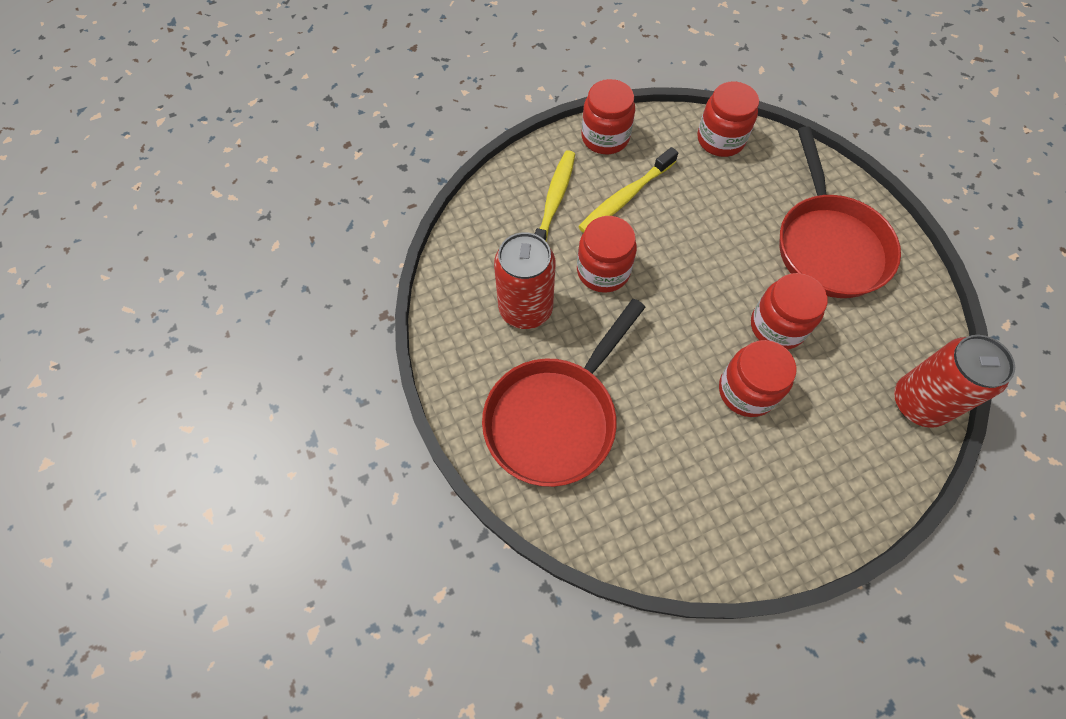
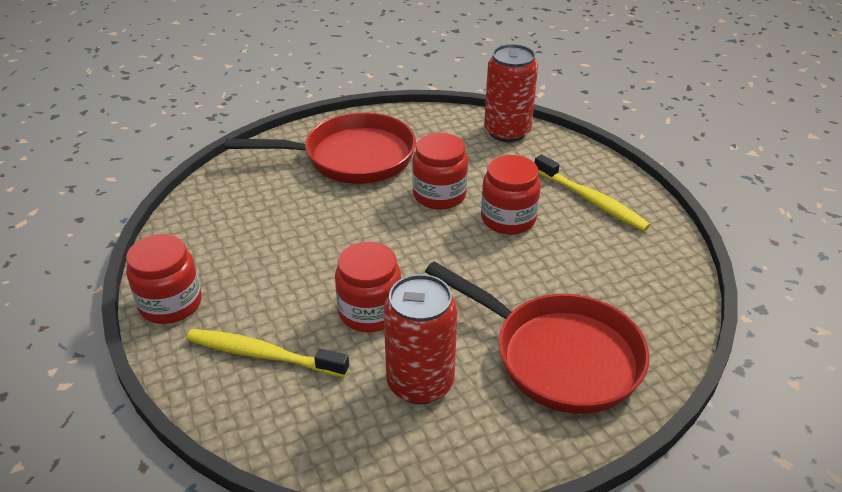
camera: 90 degrees left, 25 degrees down
(625, 197) = (268, 289): yellow toothbrush -> yellow toothbrush (591, 200)
(720, 139) = (204, 212): red jar -> none

